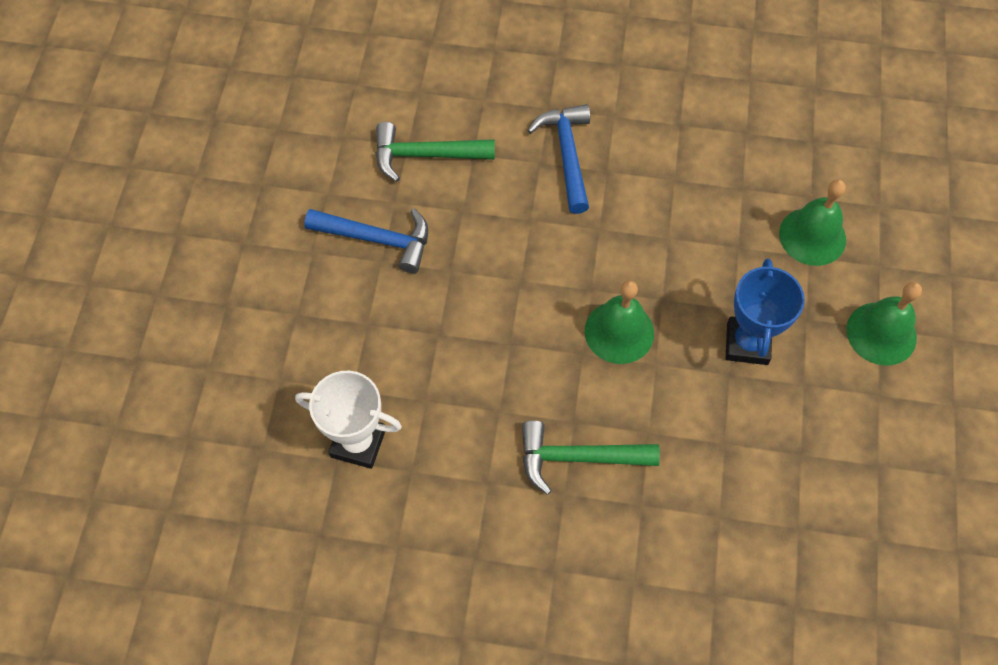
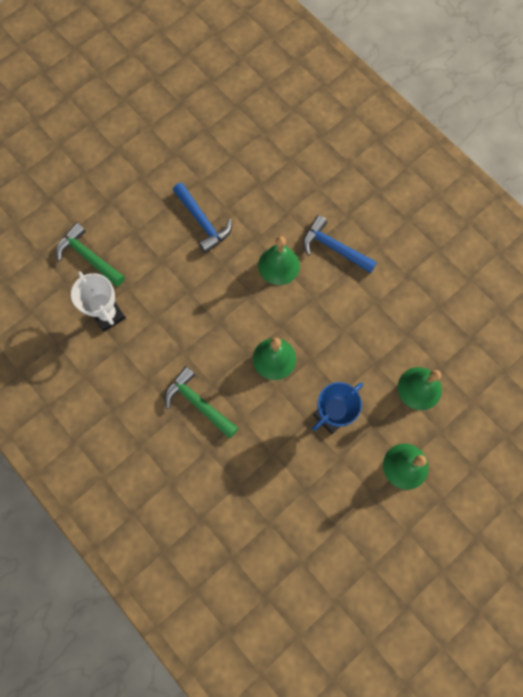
camera: 40 degrees right, 10 degrees up
(425, 155) = (263, 195): green hammer -> green hammer (88, 257)
(521, 221) = (279, 265): none -> green bell
(567, 154) = (333, 247): blue hammer -> blue hammer turned 90 degrees counterclockwise

